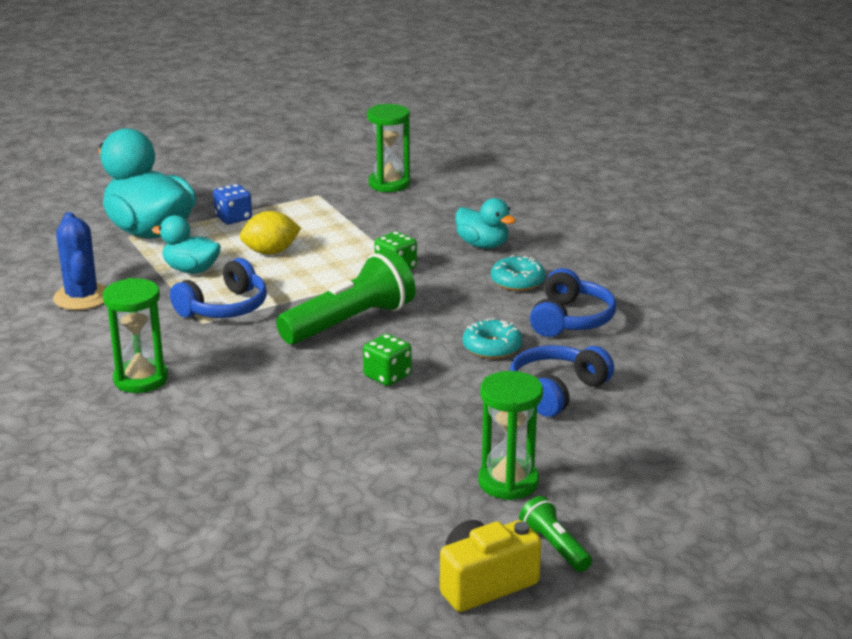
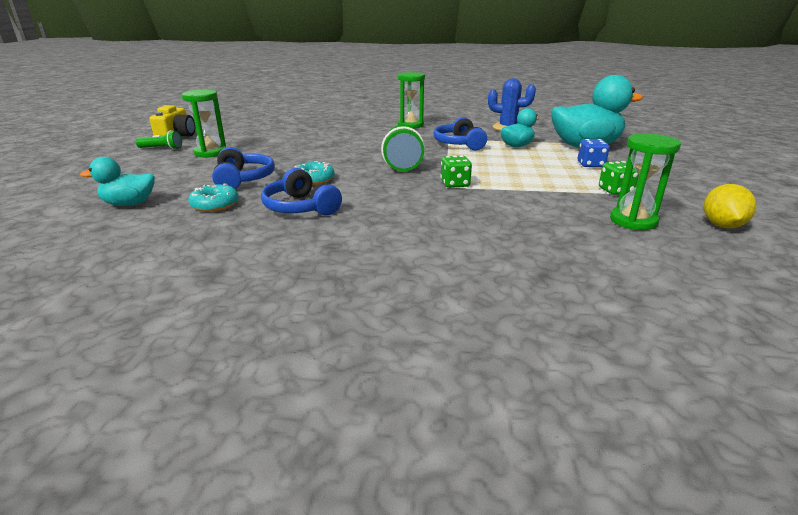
camera: 125 degrees right, 0 degrees up
(271, 252) = (522, 163): yellow lemon -> yellow lemon (722, 225)
(387, 376) = (333, 155): green dice -> green dice (615, 191)
(483, 245) = (457, 218): turquoise duck -> turquoise duck (129, 204)
(517, 281) = (379, 210): turquoise donut -> turquoise donut (215, 205)

